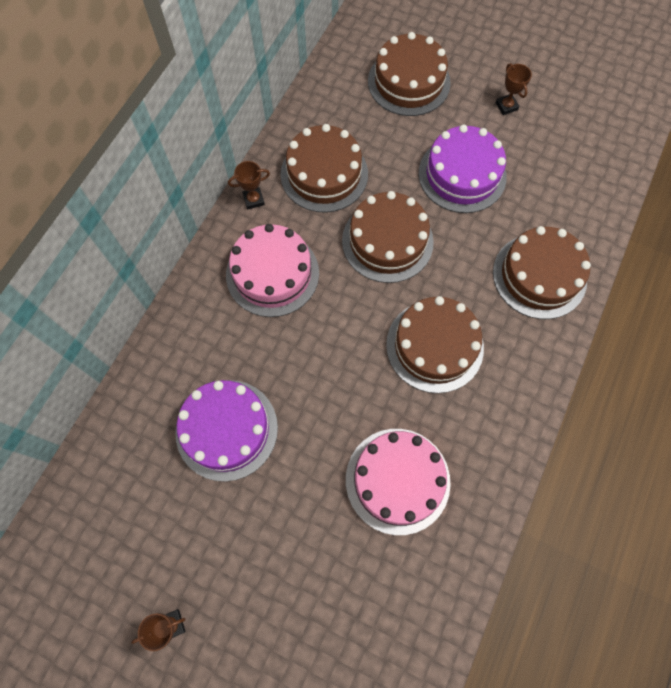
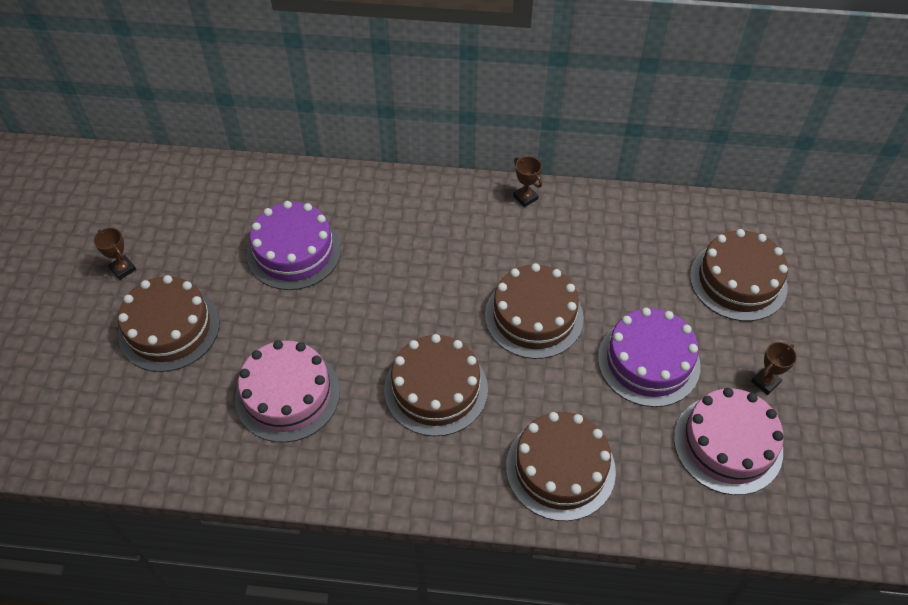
camera: 70 degrees right, 15 degrees down
(272, 273) = (455, 236): pink cake -> pink cake (728, 444)
(324, 174) = (582, 242): brown cake -> brown cake (169, 328)

